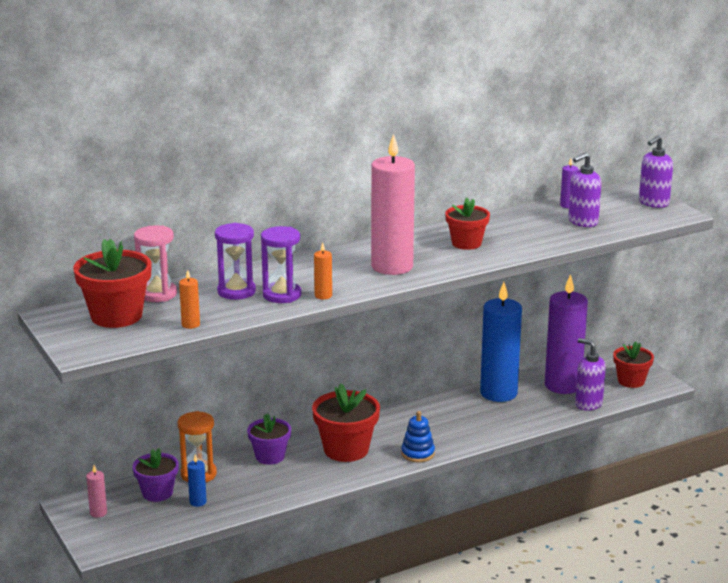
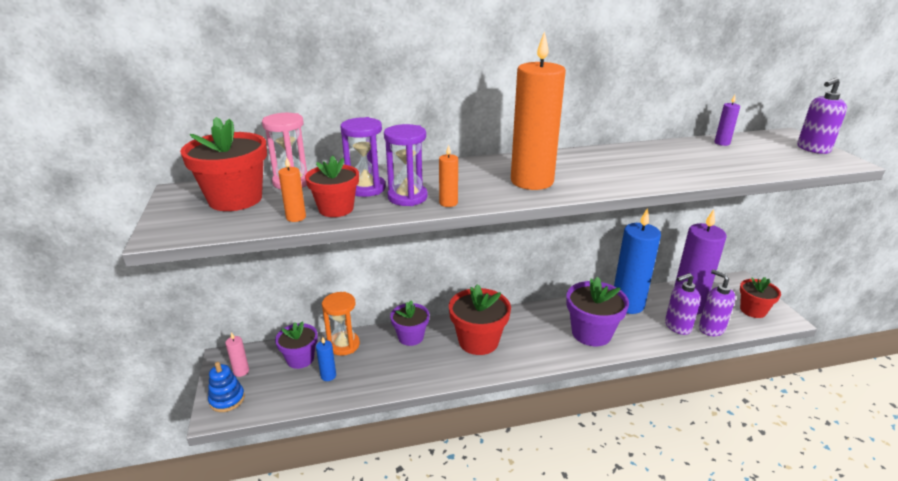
camera: 15 degrees right, 5 degrees up
(392, 266) = (532, 181): pink candle -> orange candle
(418, 453) = (541, 357): blue stacking toy -> blue stacking toy (227, 399)
(465, 425) = (591, 333): none -> purple flower pot
(466, 243) = (614, 167): red flower pot -> red flower pot (336, 209)
(582, 222) = (738, 159): purple soap dispenser -> purple soap dispenser (677, 326)

